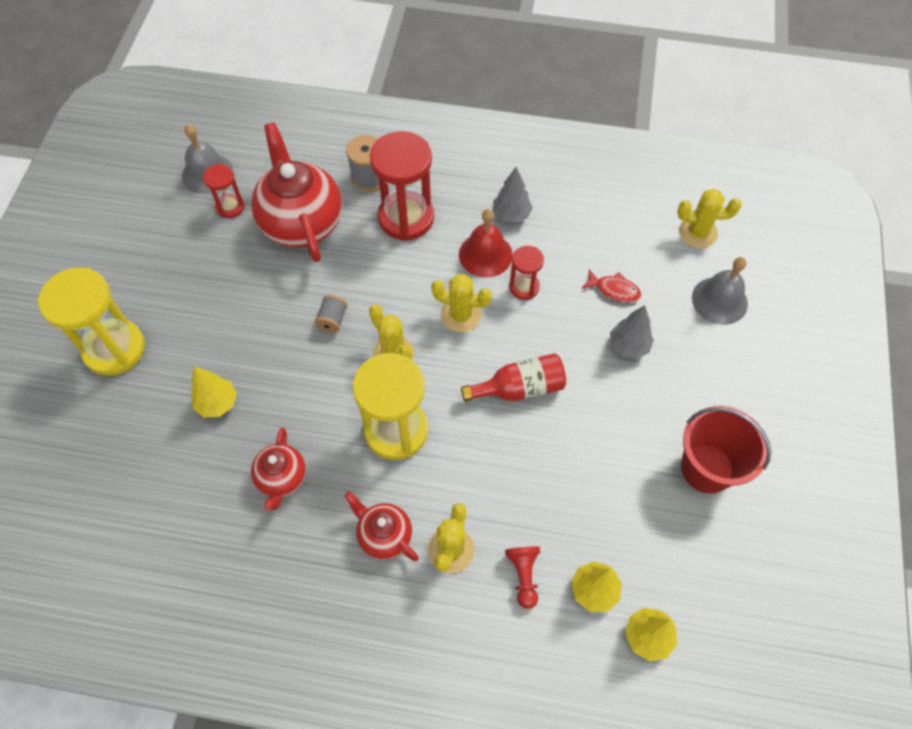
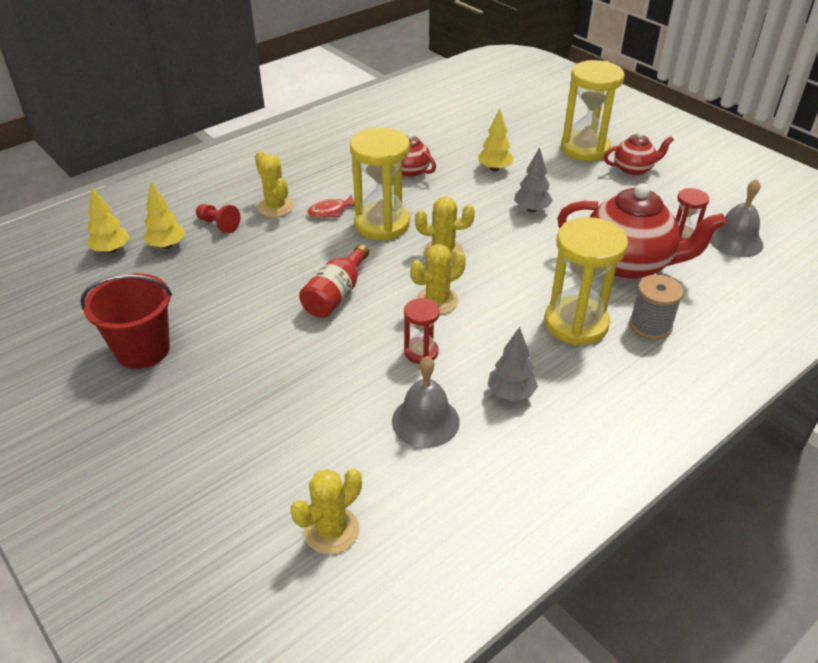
camera: 130 degrees right, 20 degrees down
(332, 320) = (508, 238): grey spool -> none
(384, 535) = (320, 189): red teapot -> red teapot (633, 169)
(406, 218) = (576, 323): red hourglass -> yellow hourglass
(485, 254) = (482, 349): red bell -> none
(614, 290) = (349, 409): red fish -> red fish (331, 211)
(628, 346) = (288, 378): grey tree -> grey tree (531, 209)
(719, 300) = (243, 479): grey bell -> grey bell (425, 421)

